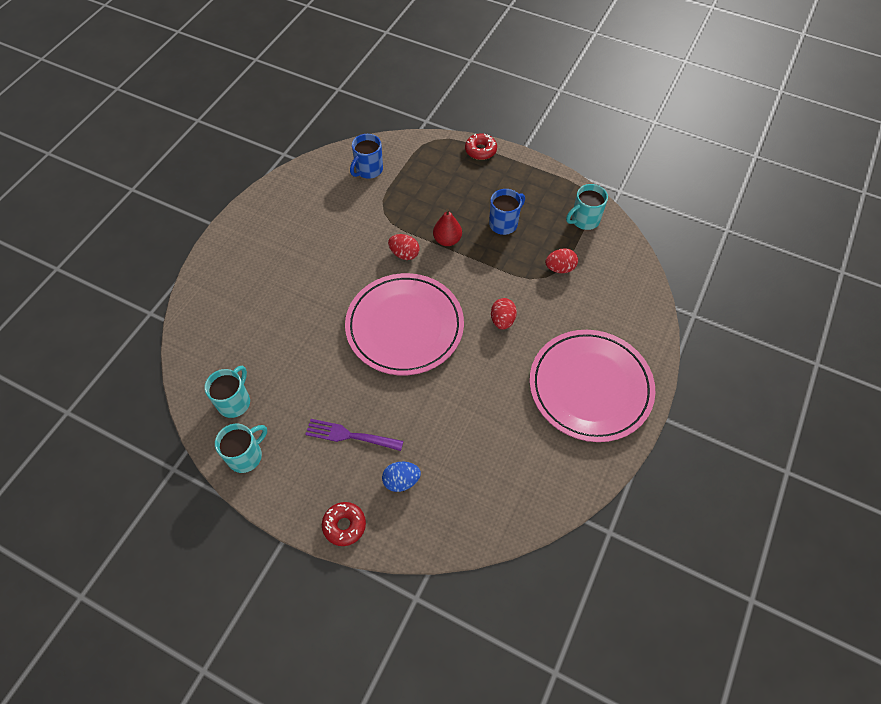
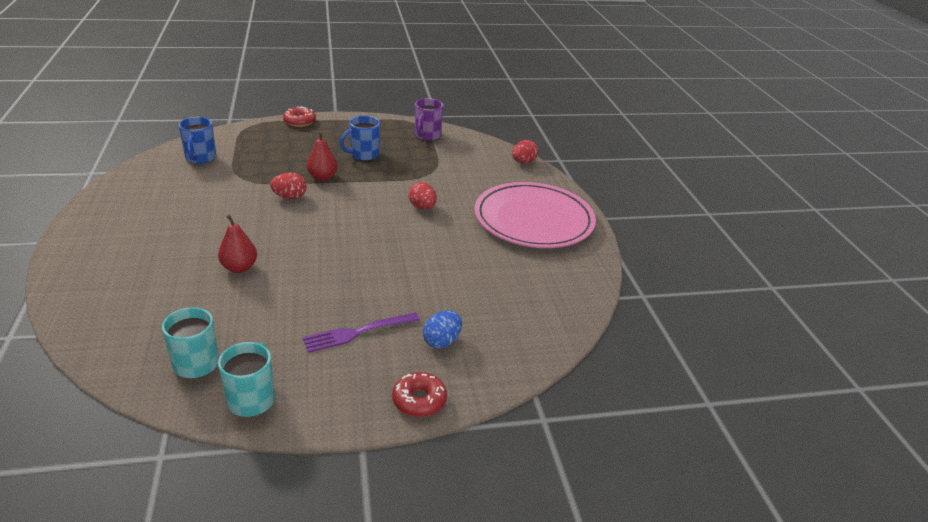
camera: 40 degrees left, 25 degrees down
(316, 321) = (239, 267): none -> red pear
(404, 326) = (337, 240): pink plate -> none
(504, 223) = (364, 154): blue mug -> blue mug turned 135 degrees counterclockwise
(560, 268) = (437, 165): red egg -> red egg (523, 162)
(584, 220) = (427, 135): turquoise mug -> purple mug

